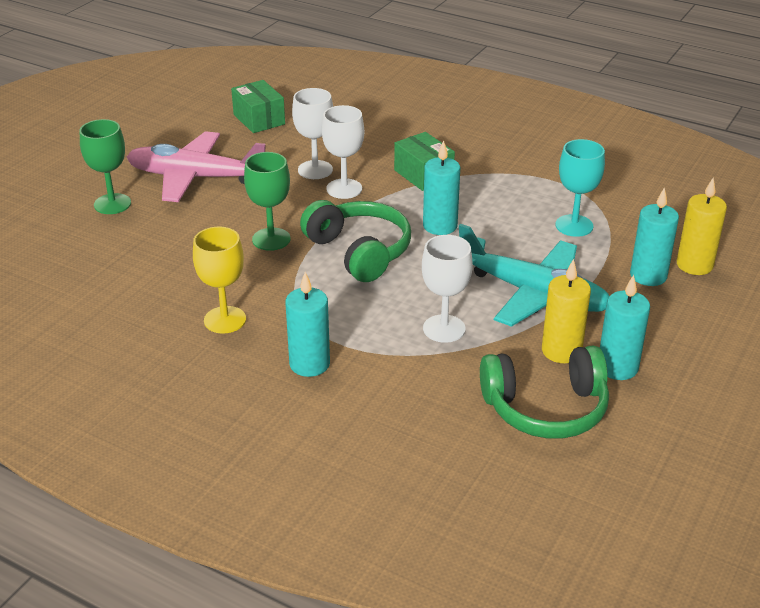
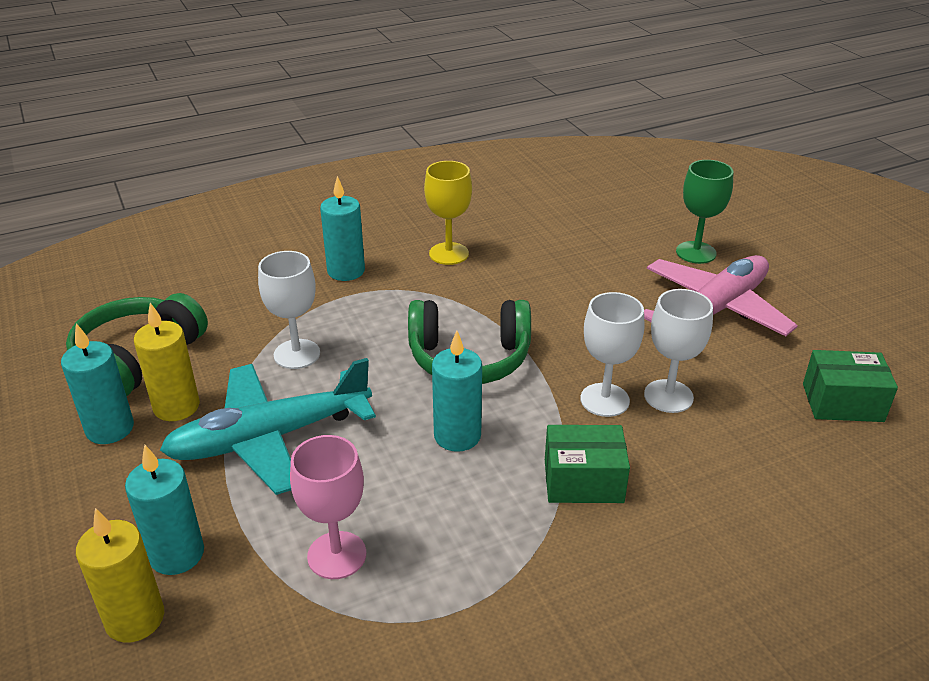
camera: 125 degrees right, 0 degrees up
(271, 239) = (547, 315): green goblet -> none
(574, 226) = (337, 555): turquoise goblet -> pink goblet

